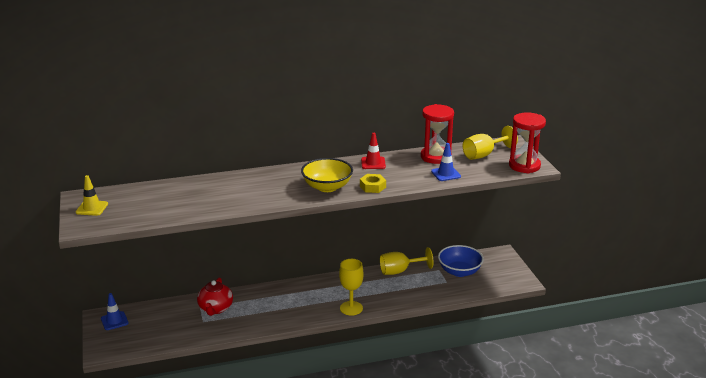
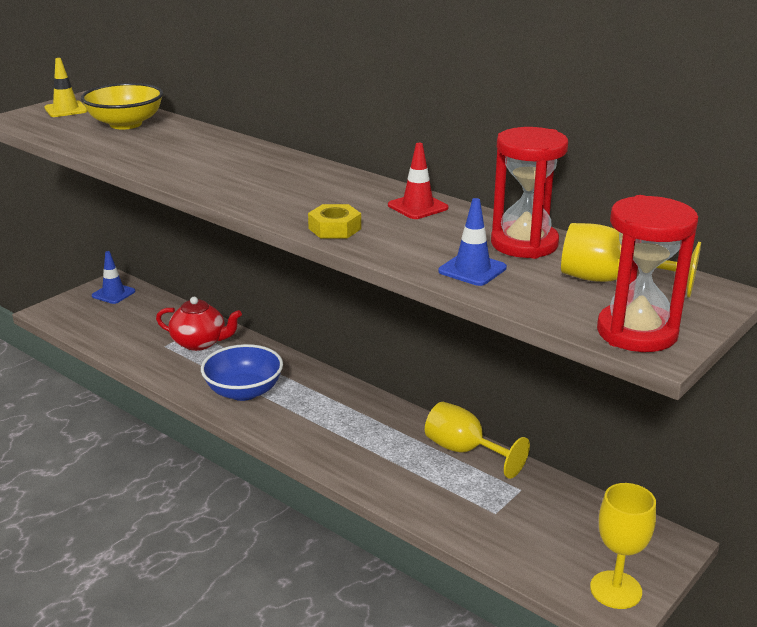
camera: 55 degrees right, 0 degrees up
(215, 309) = (200, 343): red teapot -> red teapot turned 135 degrees counterclockwise
(327, 187) = (287, 200): yellow bowl -> yellow bowl (125, 124)
(351, 308) = (311, 446): yellow goblet -> yellow goblet (615, 590)
(459, 271) = (544, 515): blue bowl -> blue bowl (244, 391)

